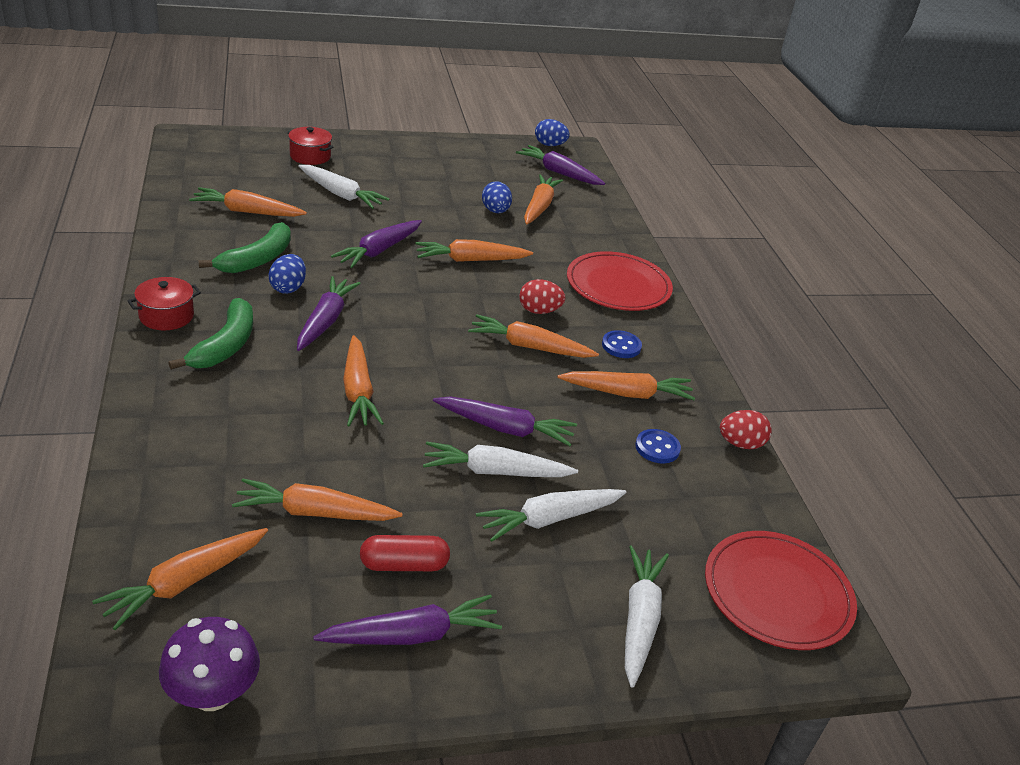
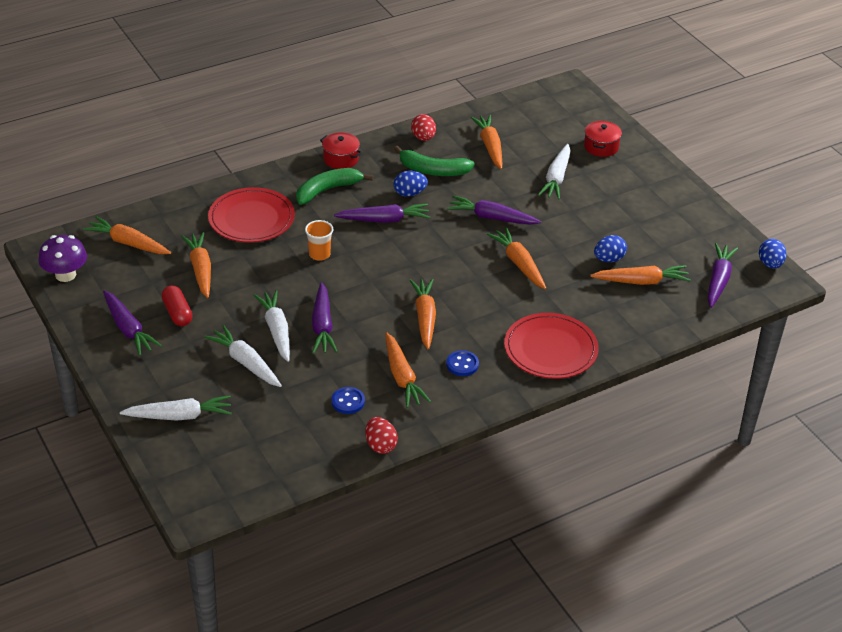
camera: 75 degrees right, 5 degrees up
(225, 345) = (328, 190): green banana -> green banana turned 150 degrees clockwise
(358, 391) = (319, 254): orange carrot -> orange cup
(539, 311) = (476, 313): red egg -> red egg (423, 138)
(777, 593) = (232, 478): red plate -> red plate (251, 218)

